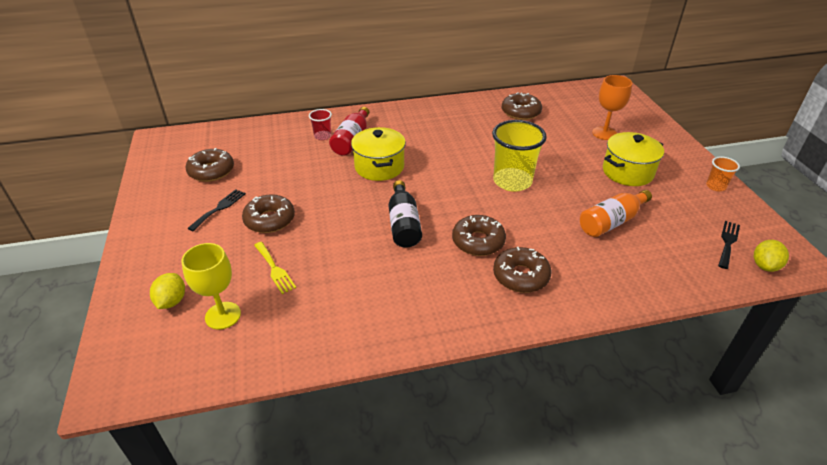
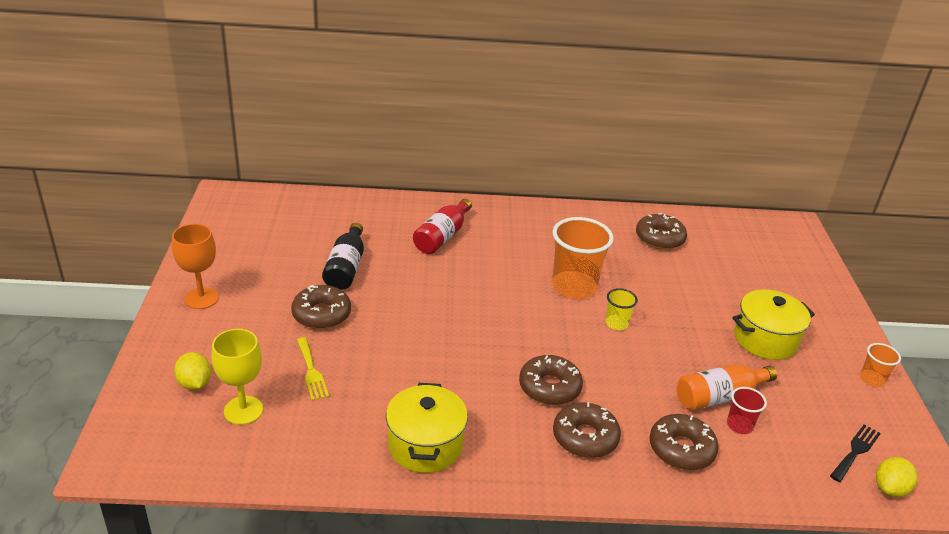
camera: 10 degrees right, 5 degrees down
(172, 301) = (195, 383): yellow lemon -> yellow lemon turned 45 degrees counterclockwise
(211, 171) = (273, 244): brown donut -> brown donut (681, 449)
(219, 208) = (270, 290): black fork -> none
(322, 136) = (409, 225): red cup -> red cup (739, 425)
(379, 167) = (464, 275): yellow pot -> yellow pot (425, 445)
(404, 224) = (470, 349): black bottle -> black bottle (346, 267)
(469, 160) = (574, 287): none -> orange cup
(512, 181) = (616, 323): yellow cup -> yellow cup, size x0.49
(604, 133) = (756, 285): orange goblet -> orange goblet (201, 298)

